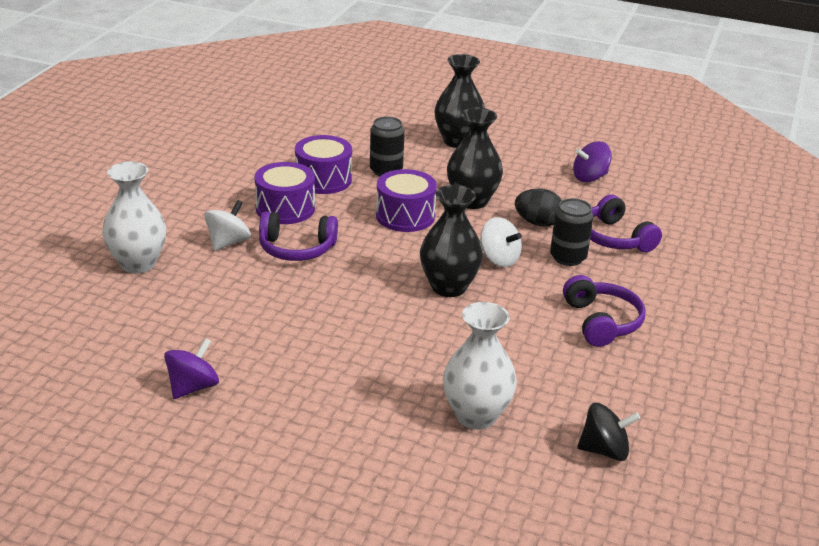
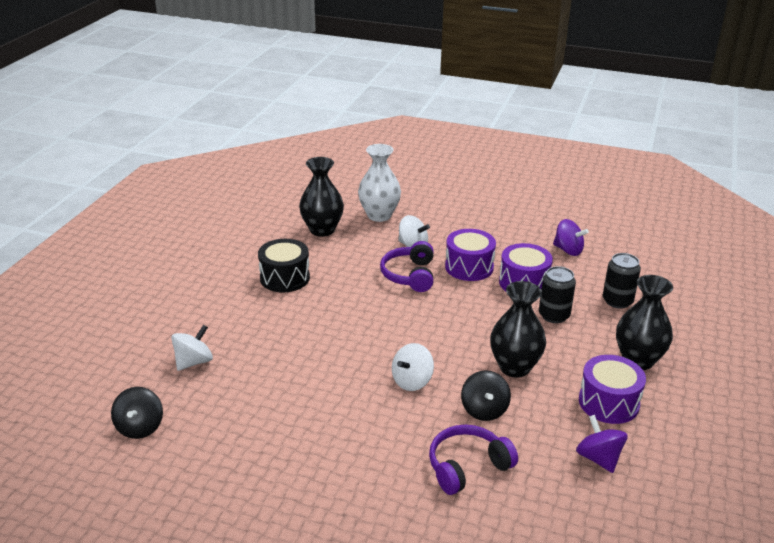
camera: 90 degrees right, 0 degrees up
(193, 387) = (242, 247): purple spinning top -> purple spinning top (568, 250)
(287, 345) = (285, 278): none -> black drum
(405, 216) = (474, 327): purple drum -> purple drum (608, 402)
(449, 287) = (363, 351): black vase -> black vase (322, 230)
(476, 416) = (194, 362): white vase -> white spinning top
(537, 223) = (484, 410): black egg -> black spinning top
(568, 257) = (422, 427): black can -> black can (617, 301)
(601, 322) = (313, 442): purple headphones -> none

